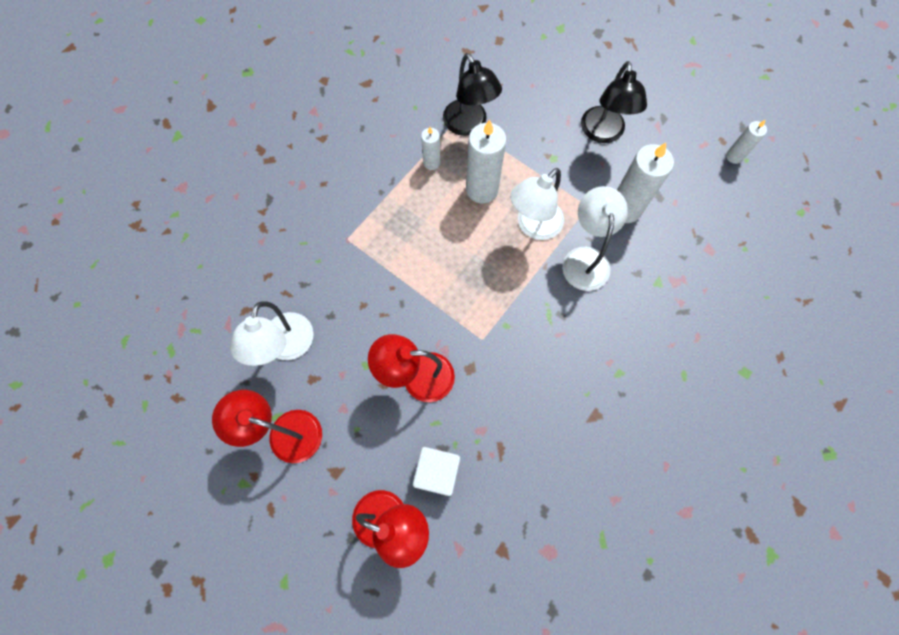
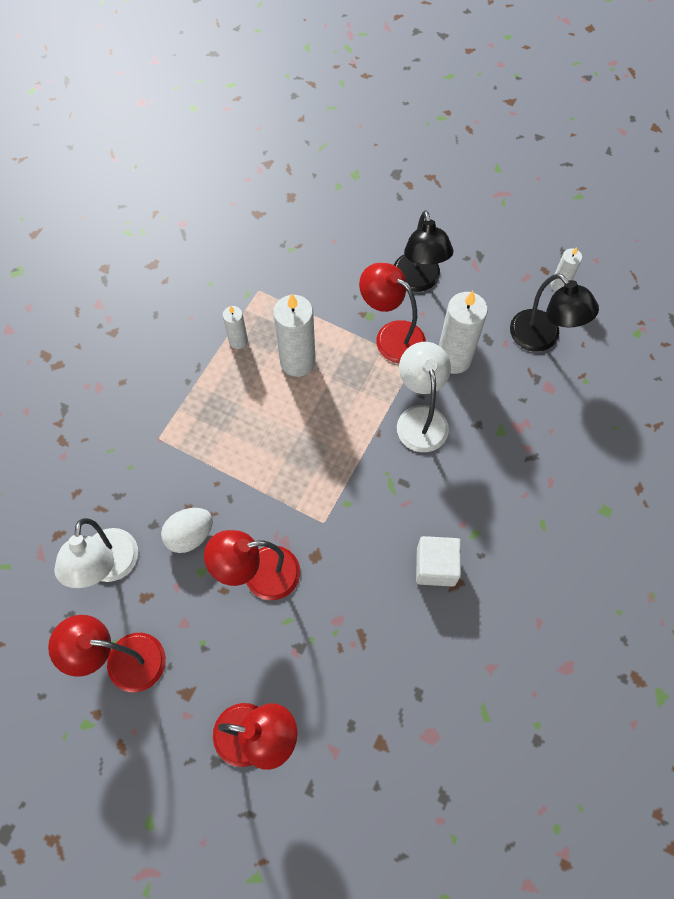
camera: 10 degrees left, 5 degrees down
(361, 330) = (190, 535): none -> white egg
(437, 472) = (297, 673): white cube -> white cube (435, 566)
(469, 125) = (272, 294): black lamp -> black lamp (541, 338)
(533, 226) = (359, 392): white lamp -> none
(570, 179) = (391, 336): none -> red lamp

